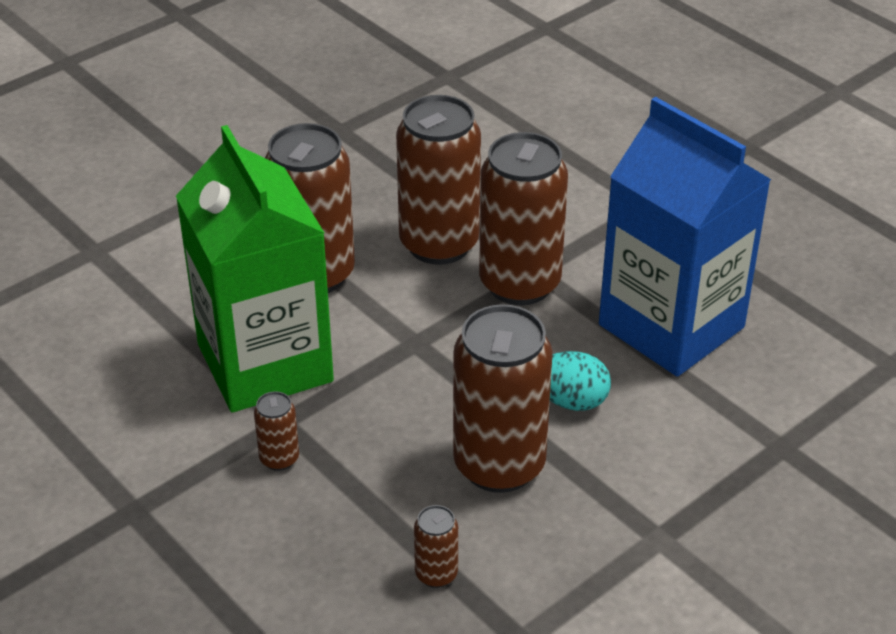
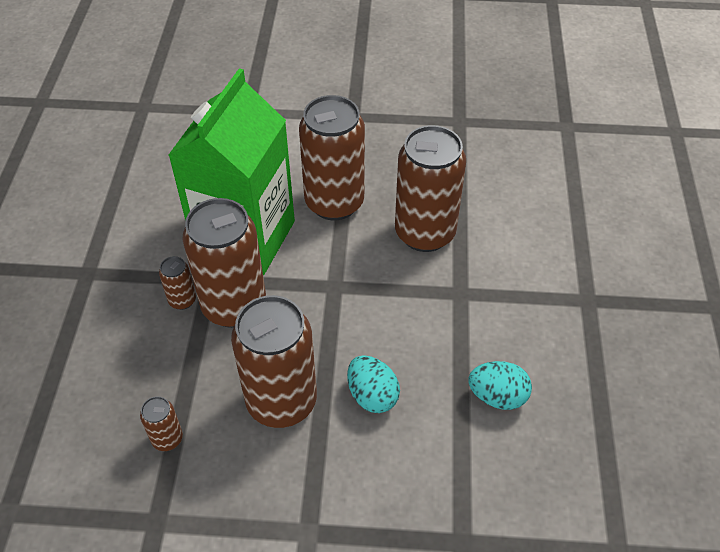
camera: 45 degrees right, 10 degrees up
(519, 283) = (439, 294): brown can -> brown can (234, 306)
(671, 326) = (497, 396): blue carton -> turquoise egg

